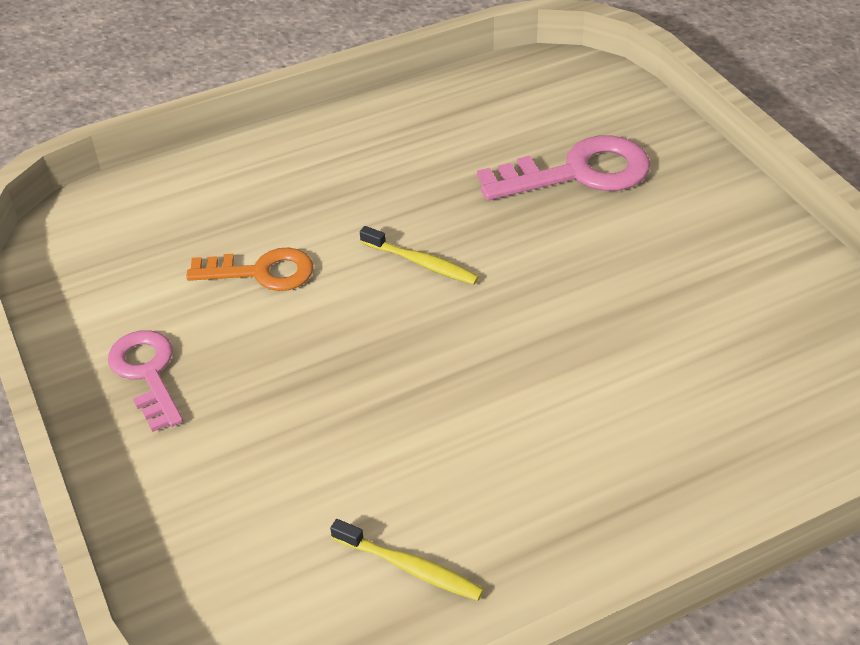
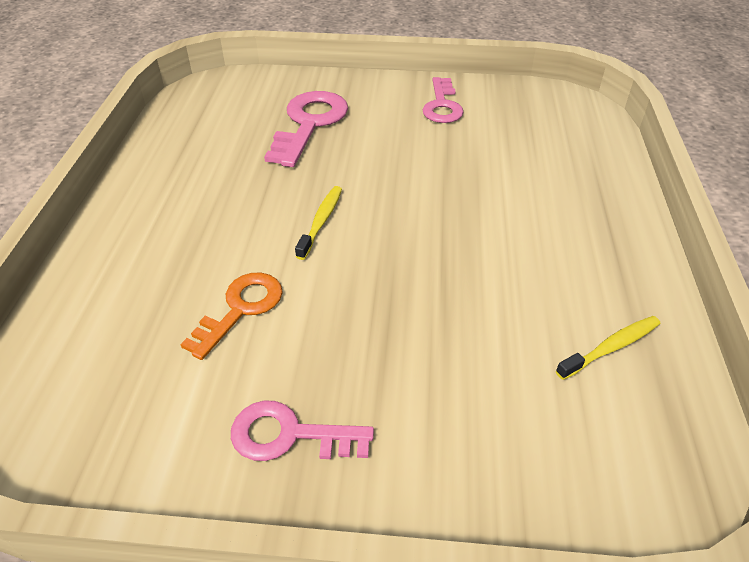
camera: 60 degrees left, 0 degrees up
(422, 263) = (321, 221): yellow toothbrush -> yellow toothbrush turned 45 degrees counterclockwise
(735, 258) = (442, 106): none -> pink key

